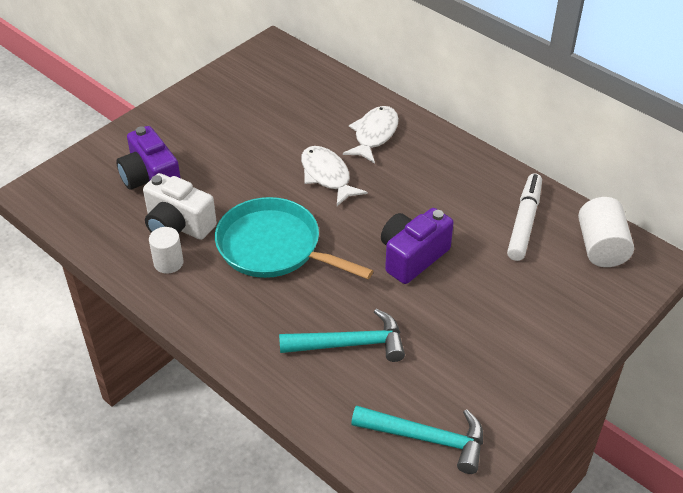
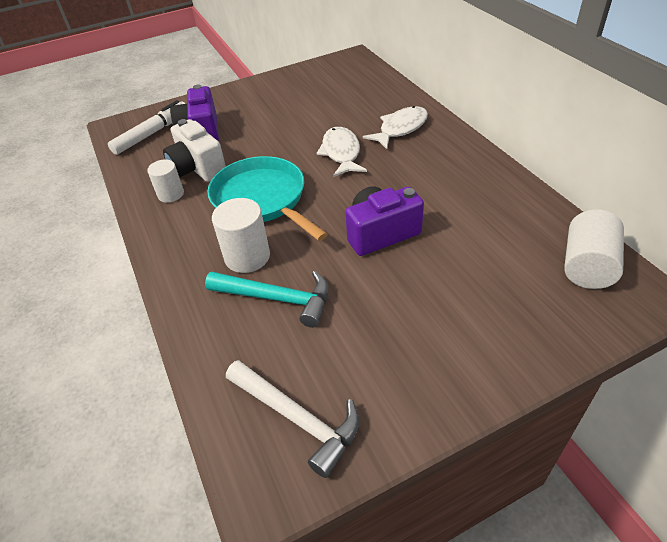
camera: 25 degrees right, 0 degrees up
(296, 311) = (247, 257): none -> white cylinder
(427, 438) = (298, 419): turquoise hammer -> white hammer
(524, 222) = (510, 225): white marker -> white marker (152, 133)

